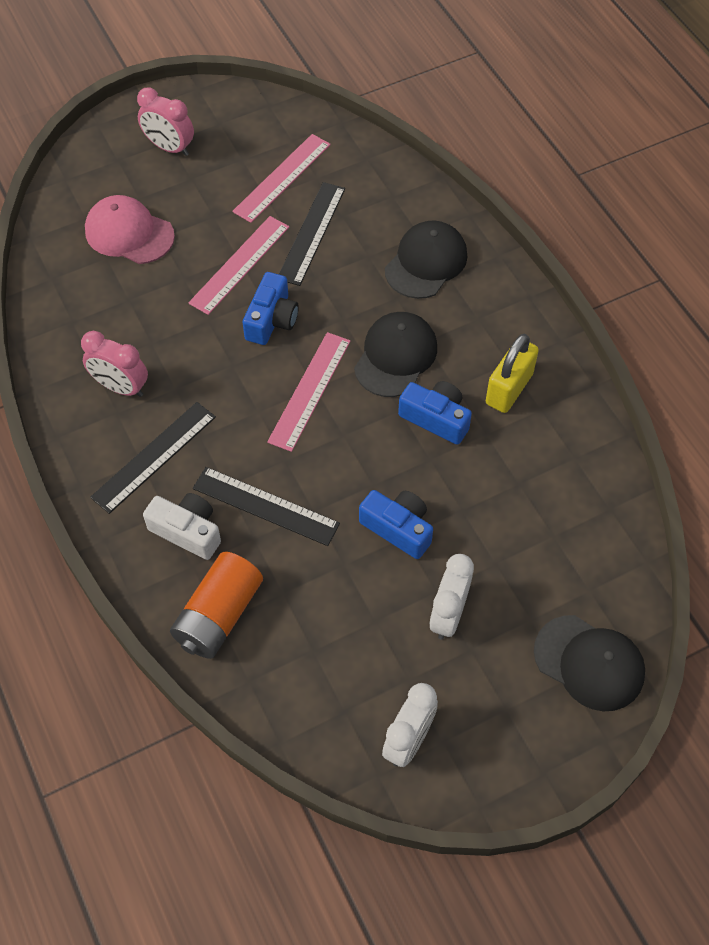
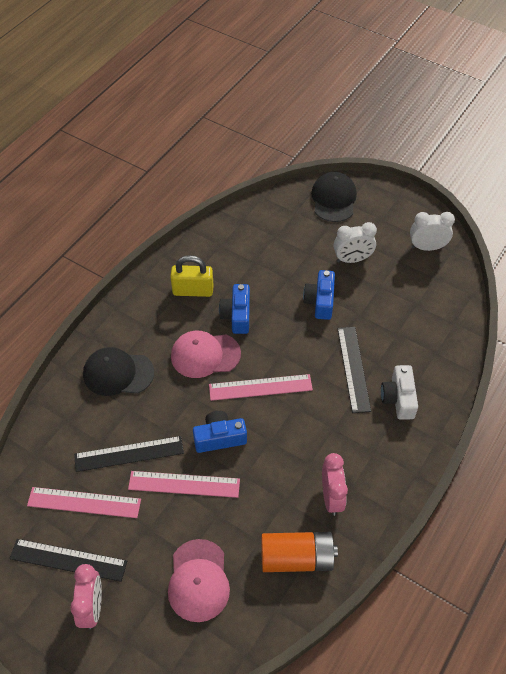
camera: 120 degrees left, 5 degrees down
(154, 457) = (366, 445): black ruler -> black ruler (68, 559)
(218, 615) = (433, 355): orange battery -> orange battery (297, 558)
(395, 356) = (205, 355): black cap -> pink cap

